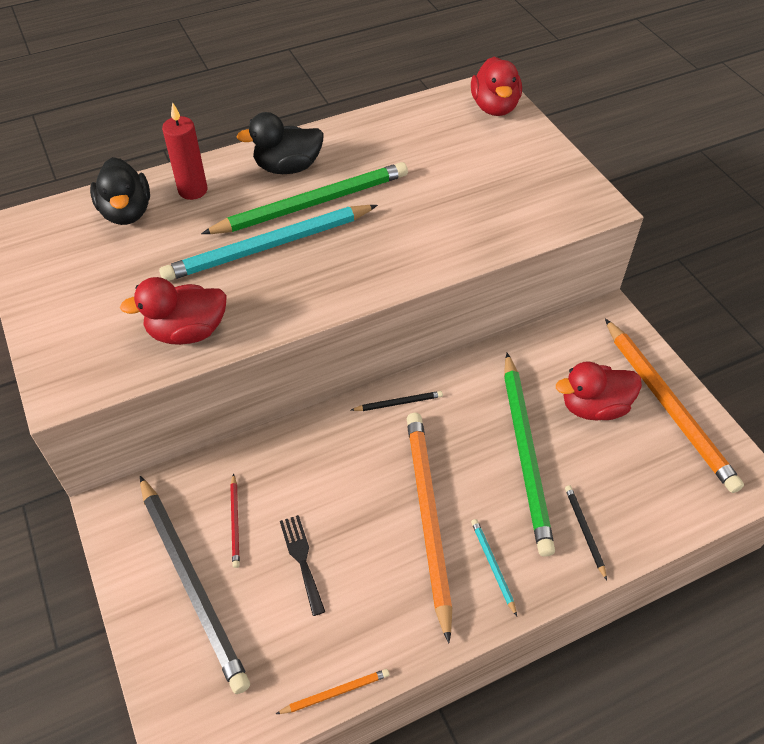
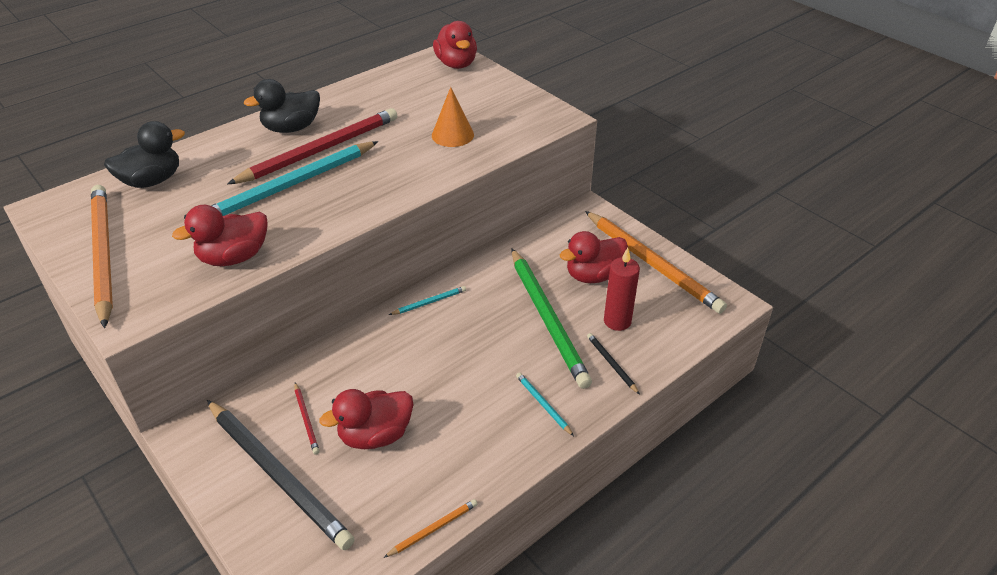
camera: 15 degrees left, 10 degrees down
(126, 212) = (152, 181): black duck -> black duck turned 90 degrees counterclockwise
(193, 190) = (209, 156): red candle -> red candle (617, 321)
(302, 559) = (375, 435): black fork -> red duck
(312, 203) = (320, 150): green pencil -> red pencil
(398, 403) = (429, 302): black pencil -> turquoise pencil
(427, 517) = (478, 381): orange pencil -> orange pencil (103, 254)
(465, 209) = (452, 135): none -> orange cone

